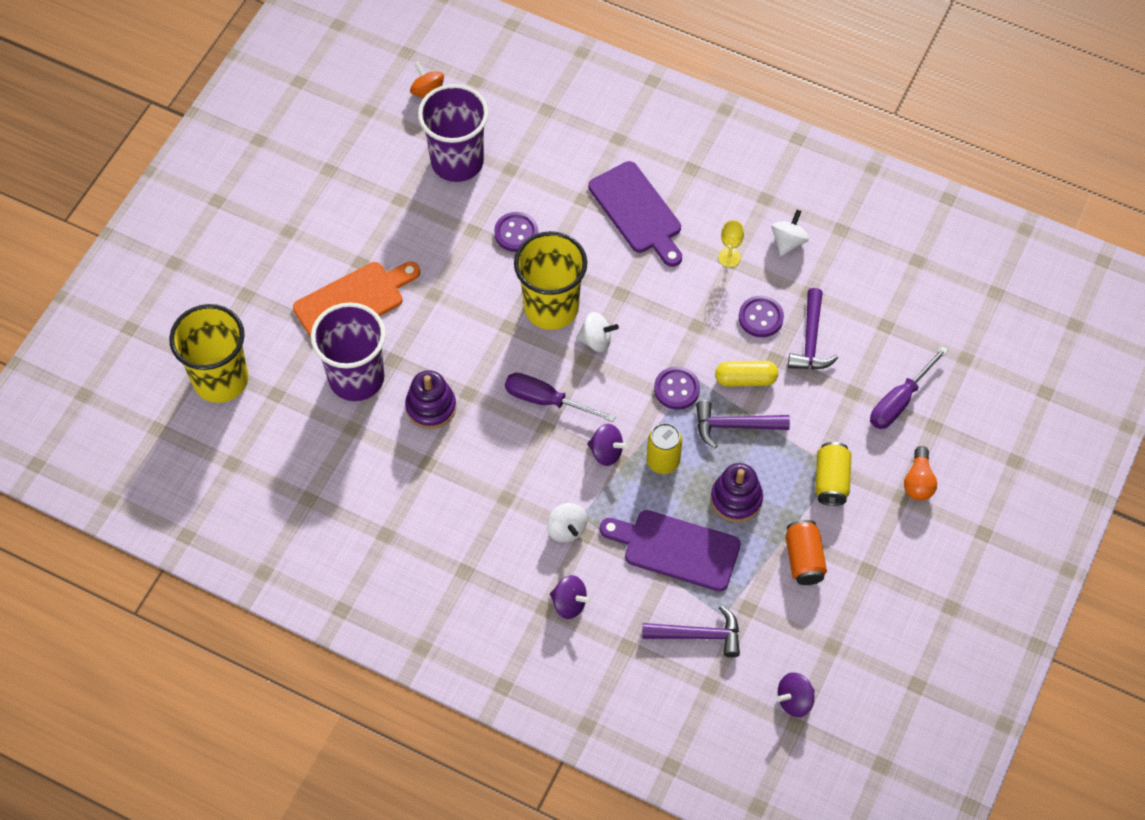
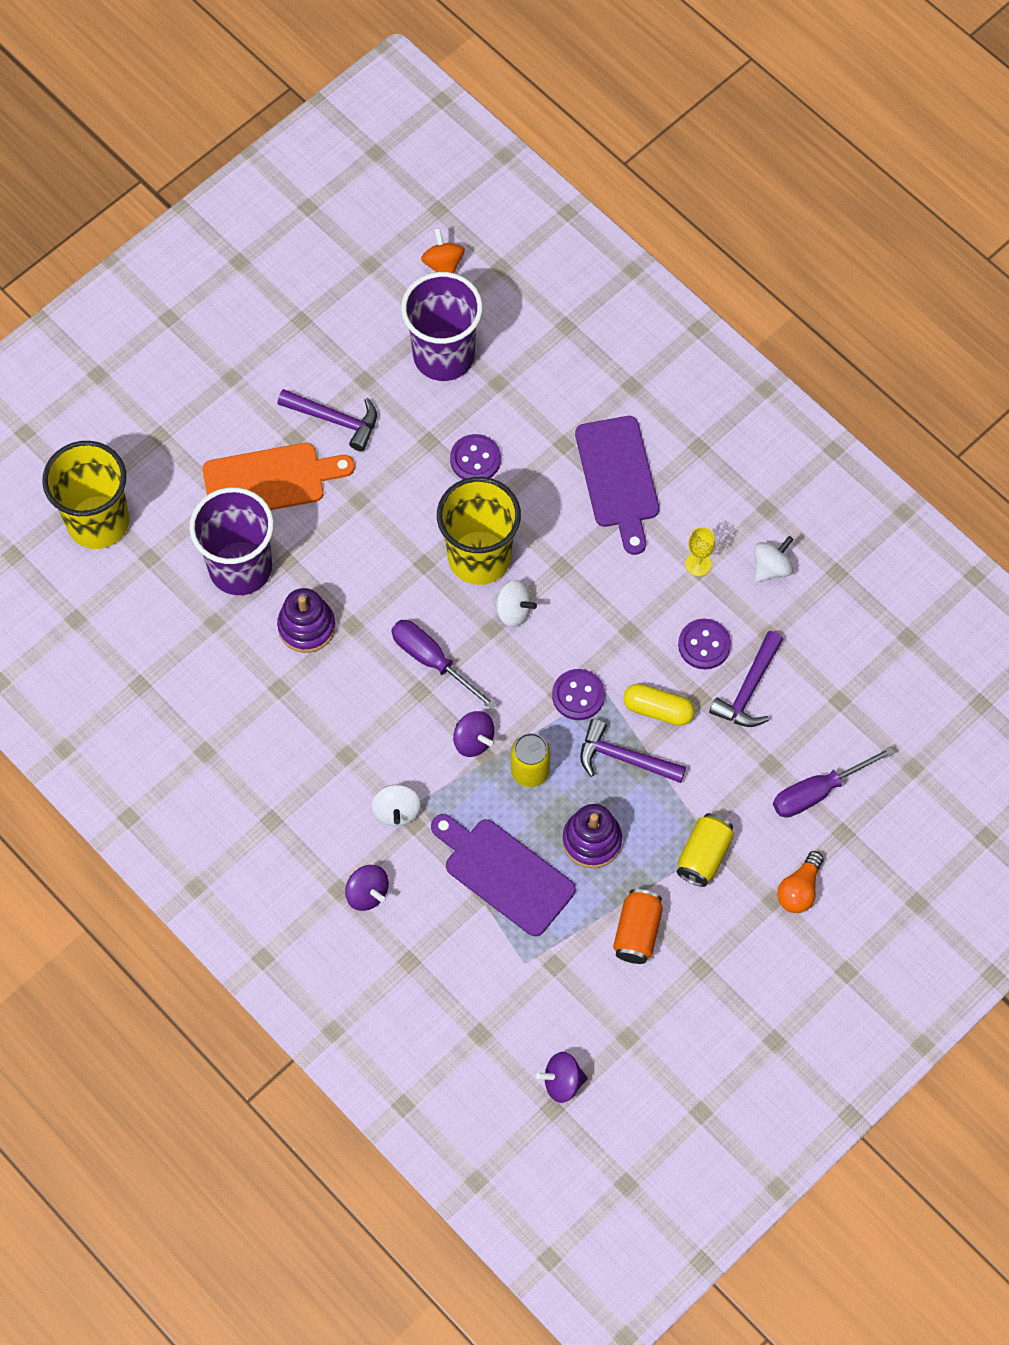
camera: 20 degrees right, 5 degrees up
(699, 635) = (490, 976): purple hammer -> purple hammer (335, 420)

